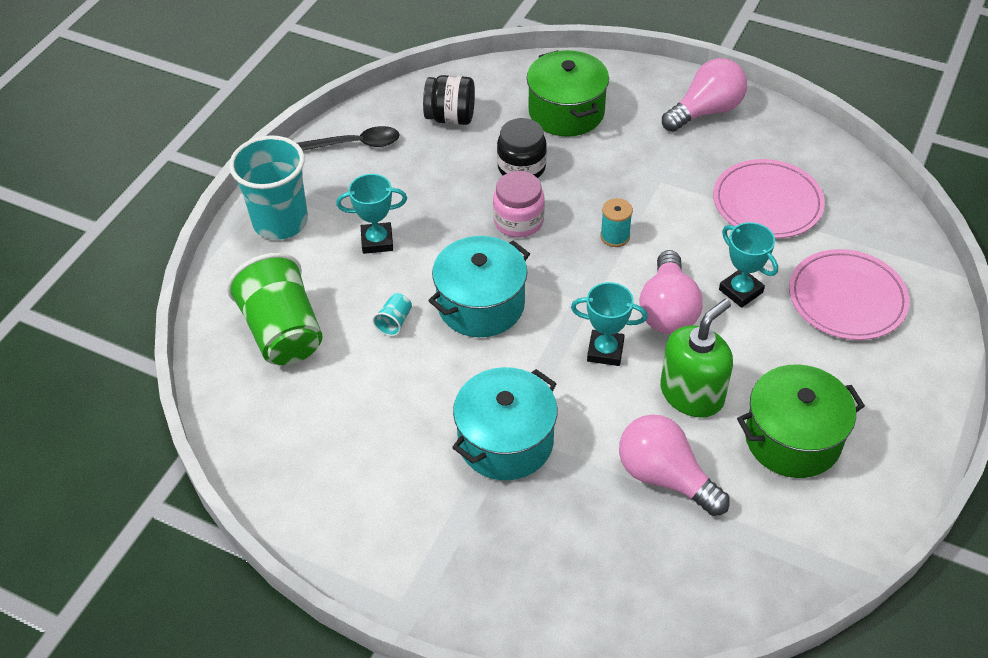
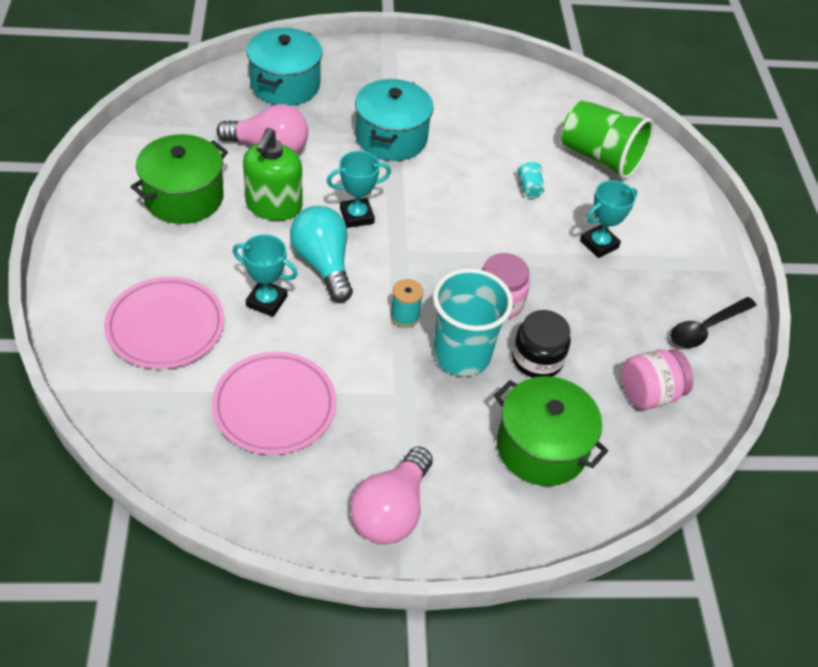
camera: 145 degrees right, 0 degrees up
(280, 222) = (688, 235): turquoise cup -> turquoise cup (461, 355)
(450, 117) = (649, 394): black jar -> pink jar
(481, 305) = (476, 220): turquoise pot -> turquoise pot (285, 85)
(668, 310) = (323, 264): pink light bulb -> turquoise light bulb

